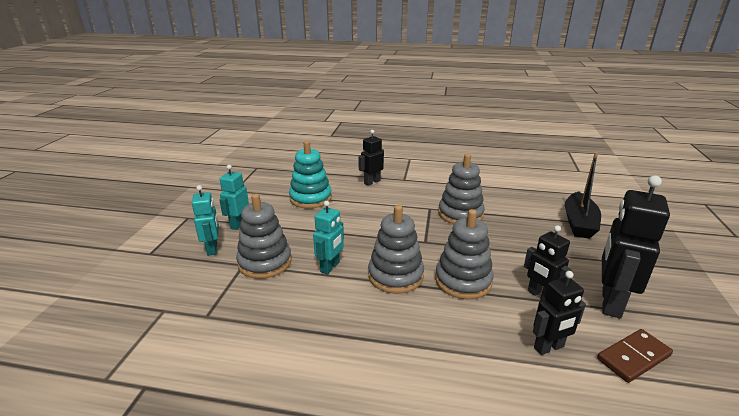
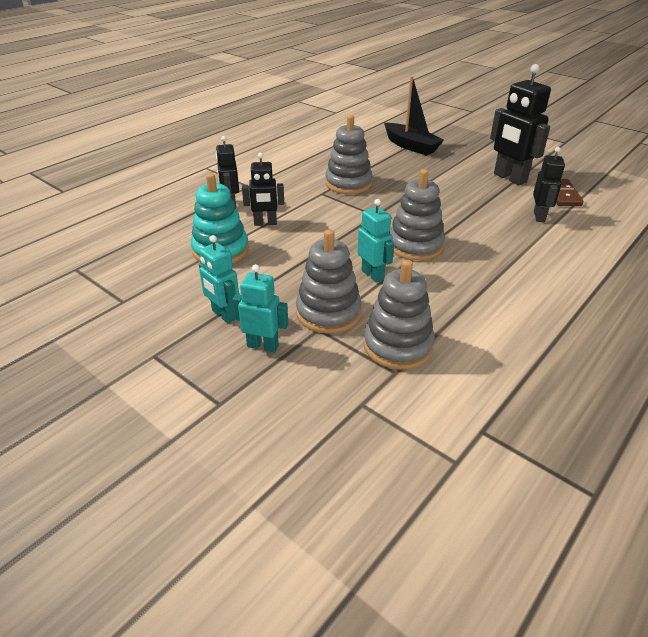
camera: 60 degrees left, 10 degrees up
(463, 281) = (446, 219): grey stacking toy -> grey stacking toy (397, 346)
(540, 296) = (486, 197): black robot -> black robot (265, 223)

